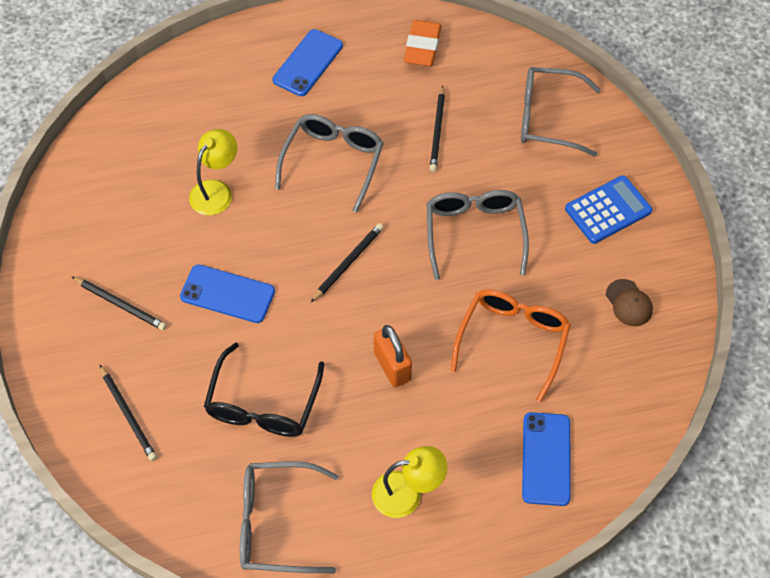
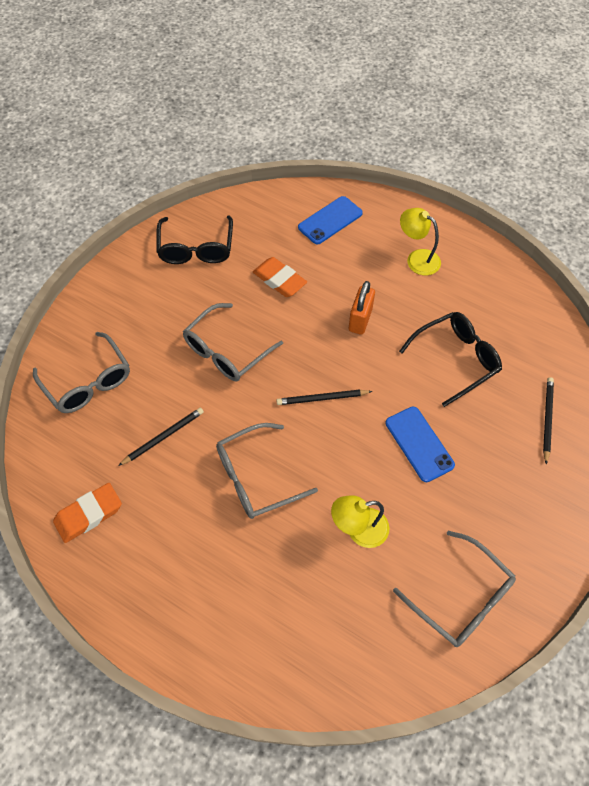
camera: 135 degrees left, 0 degrees up
(121, 304) = (499, 498): black pencil -> none
(276, 523) = (501, 297): grey glasses -> grey glasses (461, 597)
(308, 63) = (182, 583): blue phone -> none
(512, 340) = (279, 280): orange glasses -> orange eraser
(608, 210) = (137, 299): blue calculator -> none
(629, 303) = (196, 248): brown cap -> black glasses

